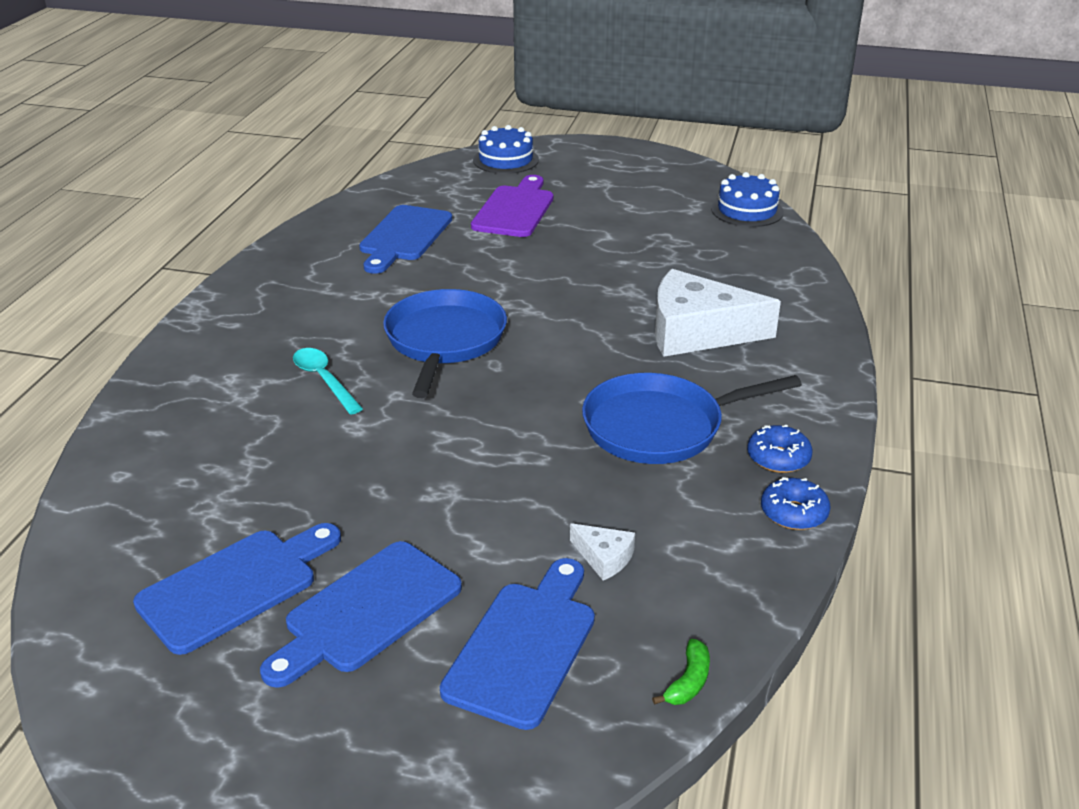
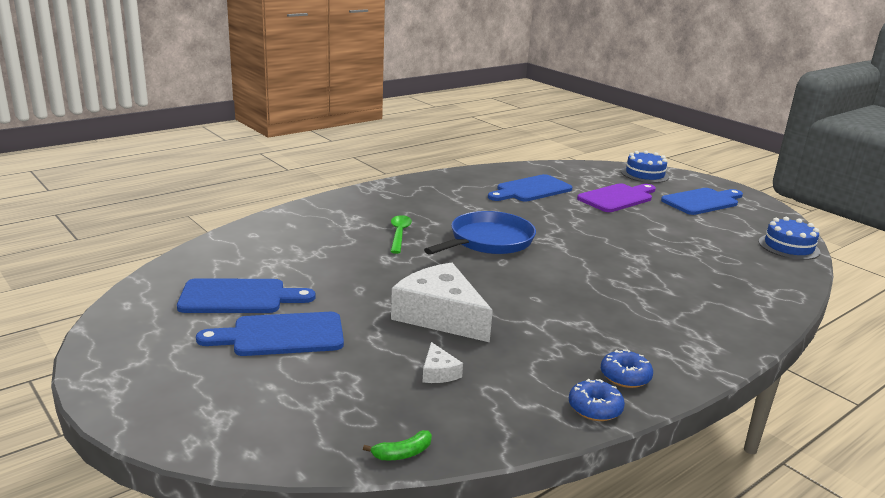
camera: 35 degrees right, 10 degrees down
(324, 380) = (399, 234): turquoise spoon -> green spoon
(525, 646) = (336, 389): blue cutting board -> blue cutting board (702, 201)
(660, 427) = (564, 328): blue pan -> none
(697, 331) = (659, 293): white cheese -> white cheese (440, 315)

